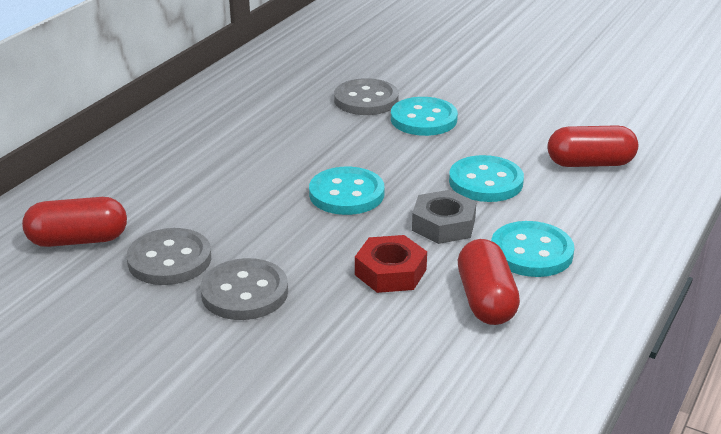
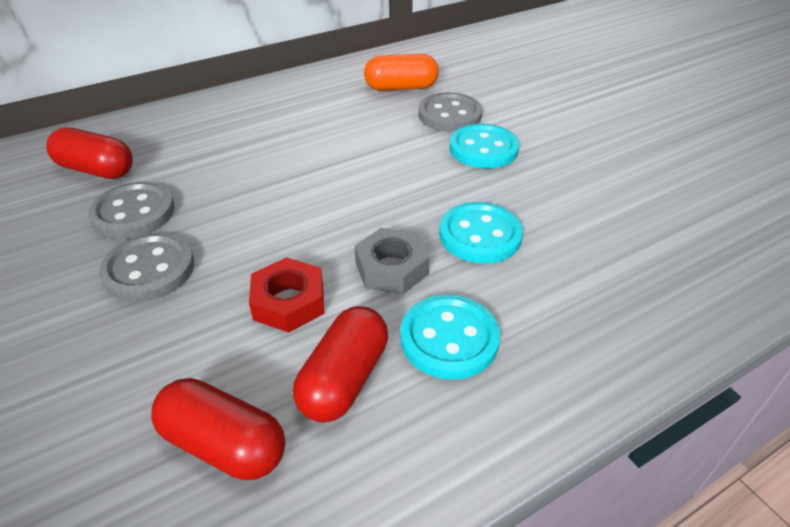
camera: 30 degrees right, 10 degrees up
(295, 88) = (401, 87): none -> orange capsule
(346, 194) = (338, 201): turquoise button -> none
(590, 163) = (614, 253): red capsule -> red capsule (224, 444)

